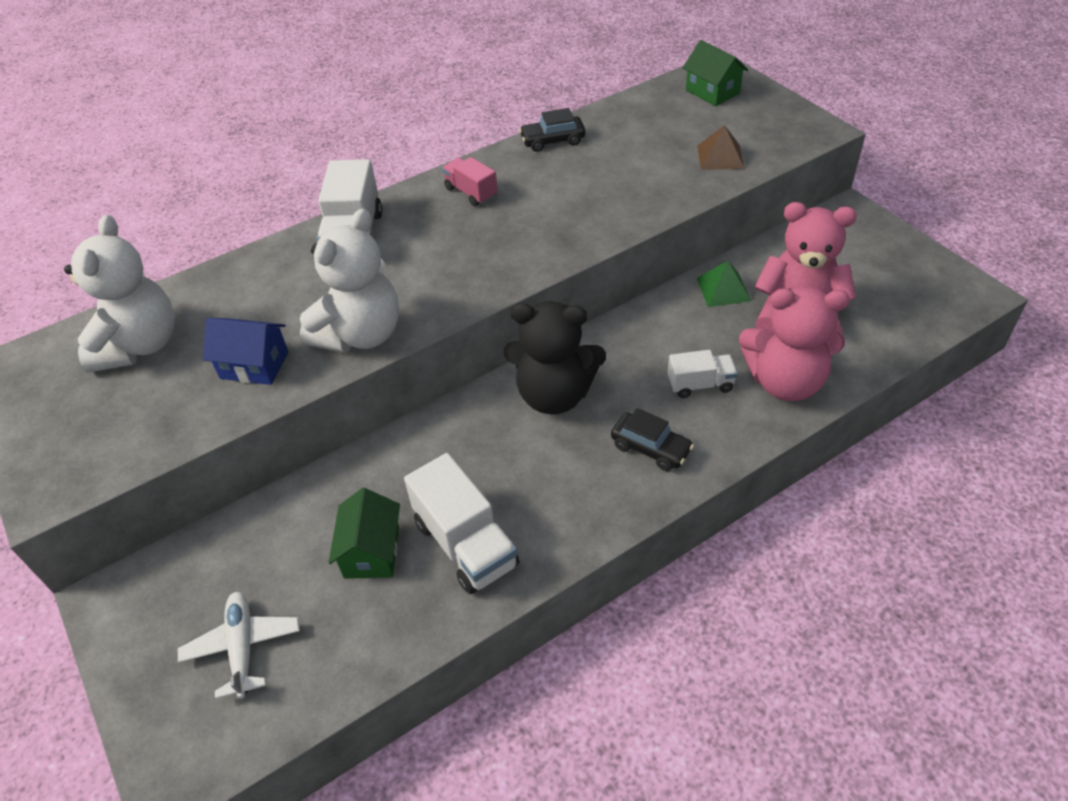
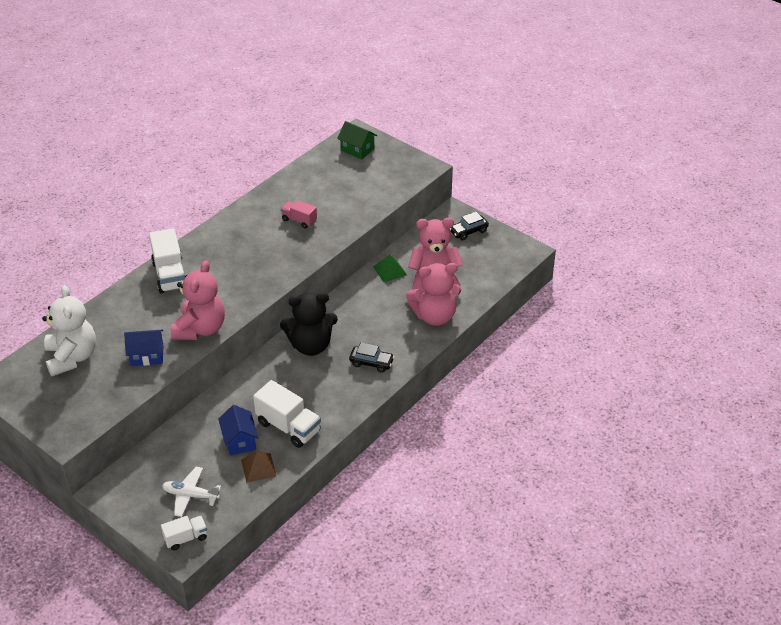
camera: 20 degrees left, 5 degrees down
(243, 647) = (191, 495): white plane -> white plane turned 45 degrees counterclockwise
(361, 334) = (200, 329): white teddy bear -> pink teddy bear
(372, 552) = (239, 440): green house -> blue house
(471, 193) = (230, 237): pink truck -> pink truck (299, 220)
(553, 141) = (268, 196): black car -> black car (468, 231)
(700, 384) = (389, 325): white truck -> white truck (186, 538)
(720, 157) = (372, 193): brown pyramid -> brown pyramid (258, 467)

